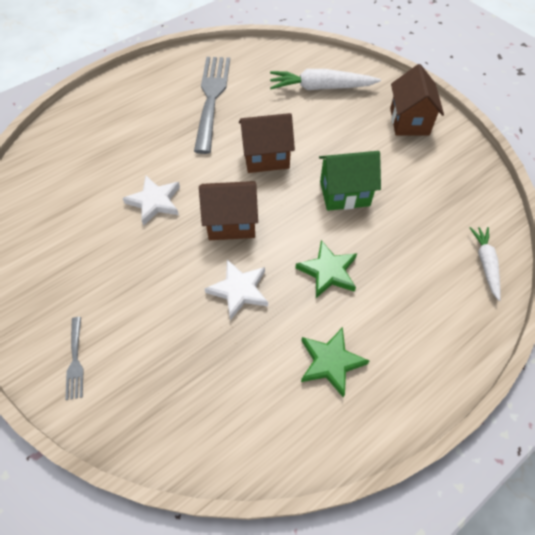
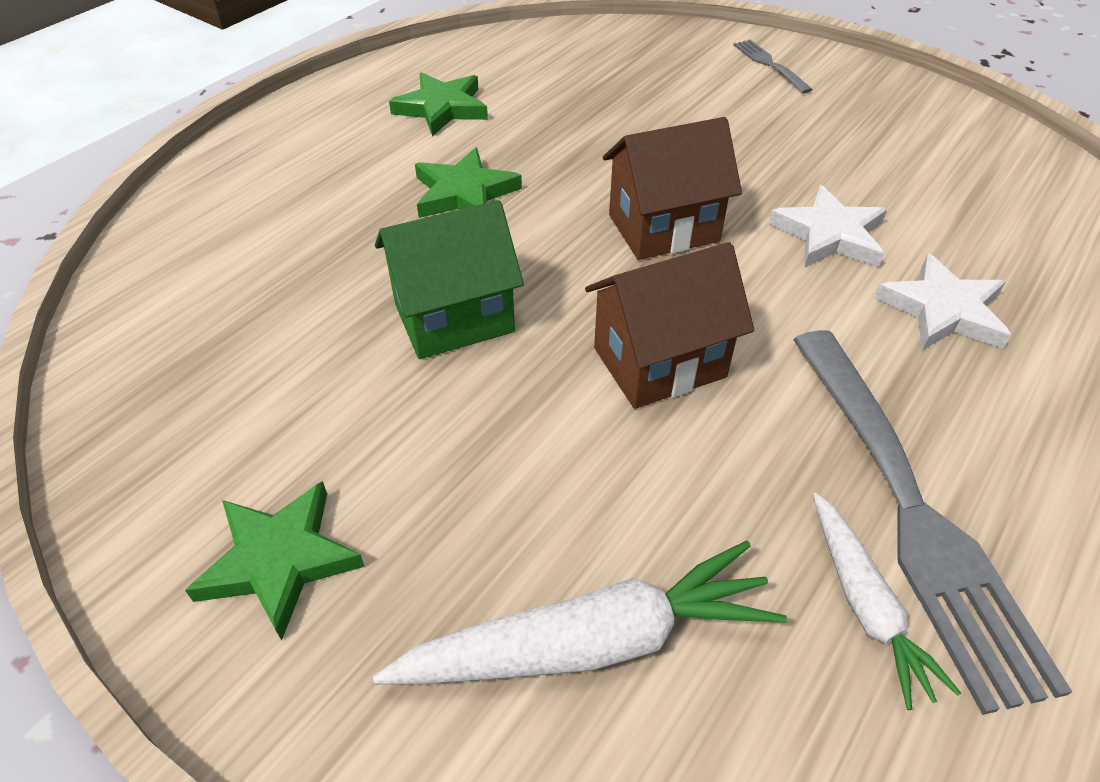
camera: 165 degrees right, 10 degrees down
(239, 290) = (600, 150): white star -> white star (943, 310)
(409, 121) = (279, 560): brown house -> green star
(485, 264) = (173, 249): white carrot -> white carrot (865, 605)

